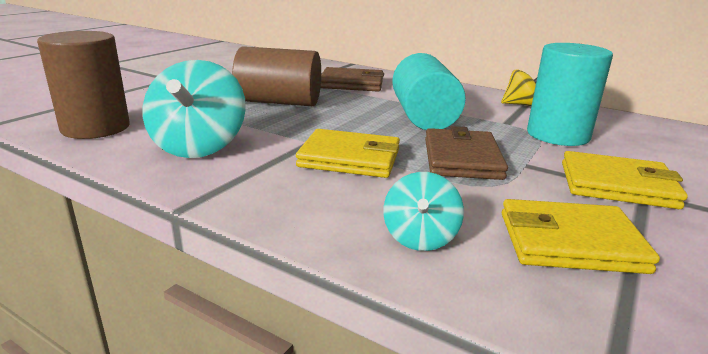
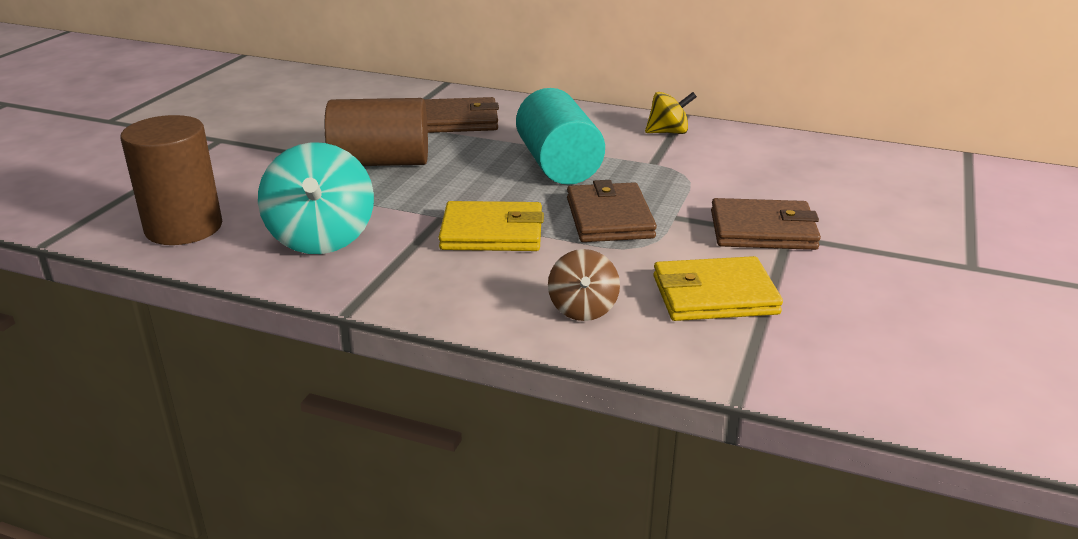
camera: 10 degrees left, 5 degrees up
(420, 238) = (583, 309): turquoise spinning top -> brown spinning top
(558, 135) = (708, 173): turquoise cylinder -> none
(617, 185) = (762, 230): yellow wallet -> brown wallet

